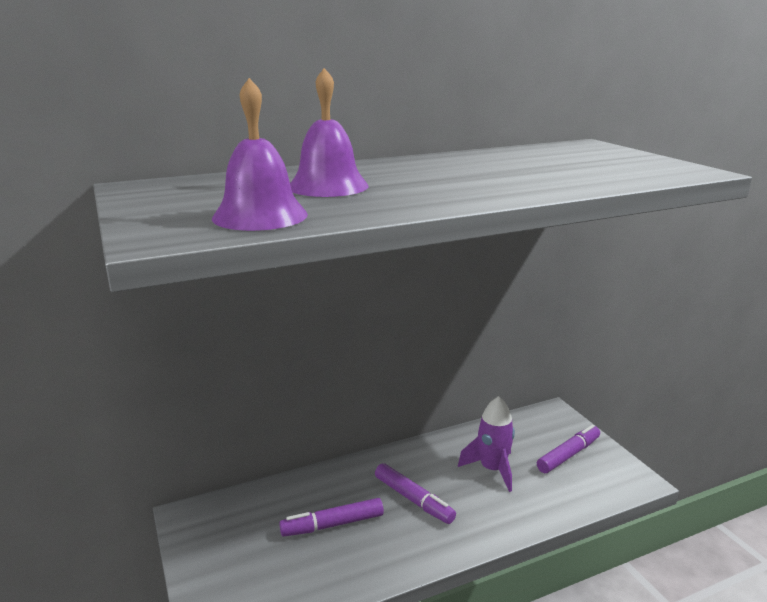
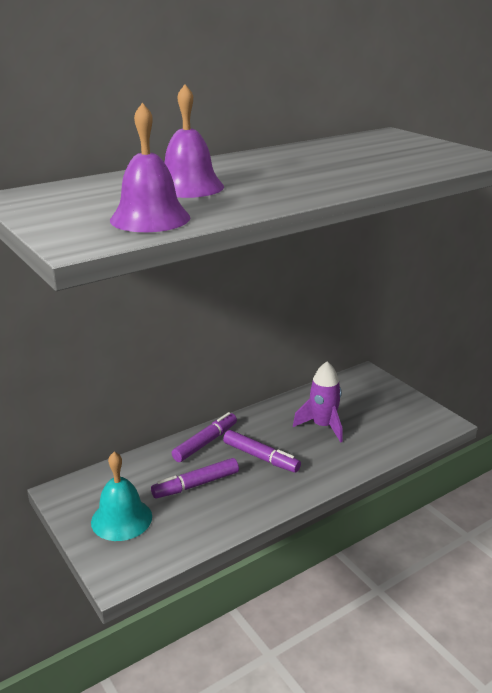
camera: 10 degrees left, 5 degrees up
(239, 557) = (121, 519): none -> turquoise bell
(568, 455) = (384, 408): purple marker -> purple marker (205, 442)

